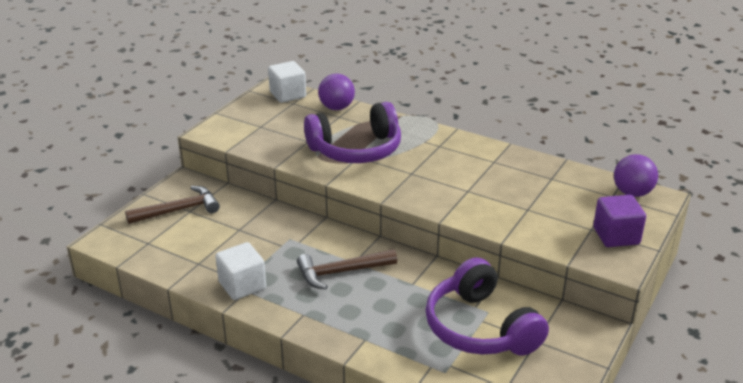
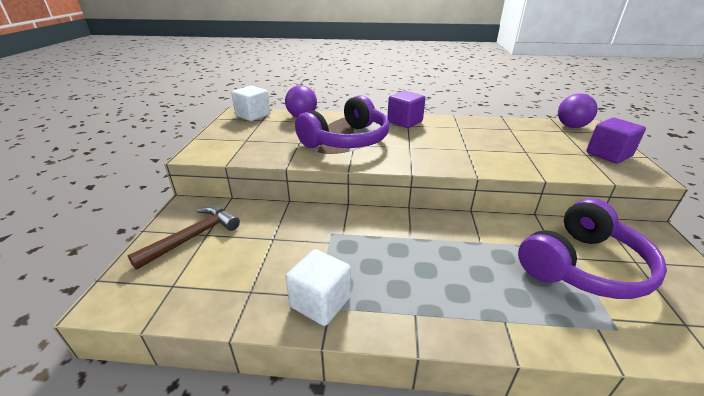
camera: 25 degrees left, 0 degrees up
(341, 272) = (409, 252): brown hammer -> none
(441, 140) = (404, 122): none -> purple cube
(480, 328) = (582, 266): purple headphones -> purple headphones turned 75 degrees counterclockwise

